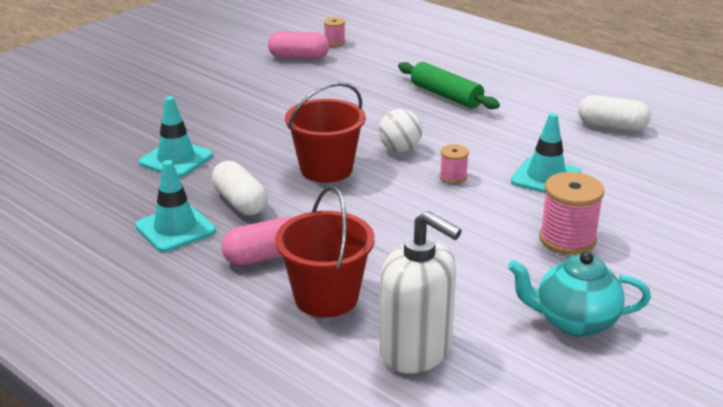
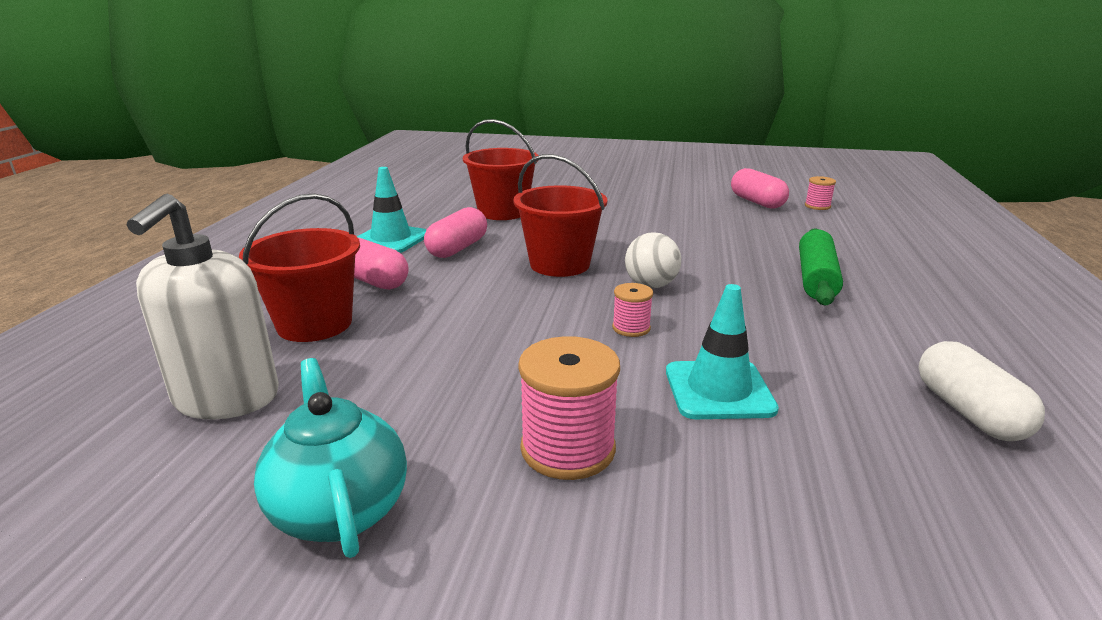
camera: 60 degrees right, 5 degrees down
(176, 159) = (502, 212): turquoise traffic cone -> red bucket
(240, 202) = (457, 248): white capsule -> pink capsule

